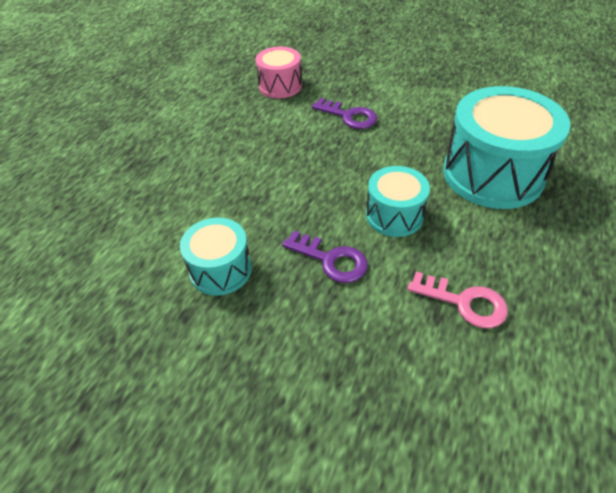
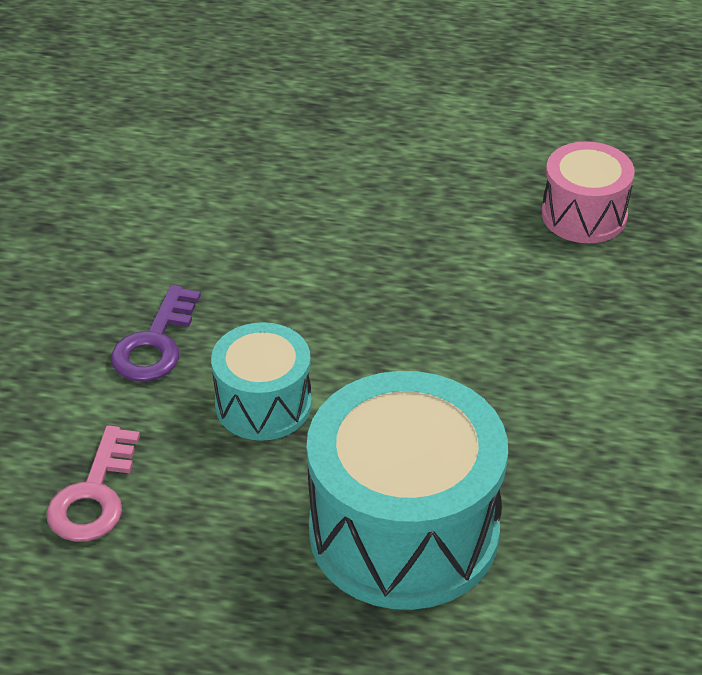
camera: 75 degrees right, 5 degrees down
(220, 270) = (120, 239): turquoise drum -> none
(349, 116) = (519, 319): purple key -> none

